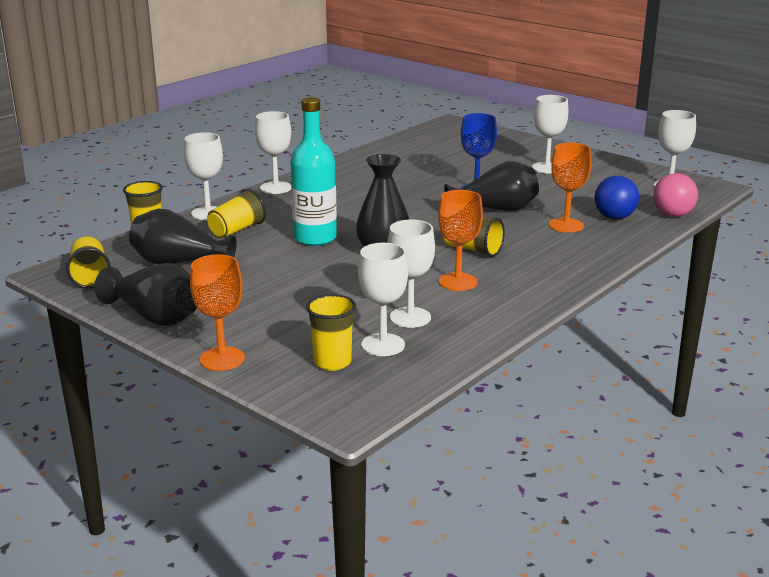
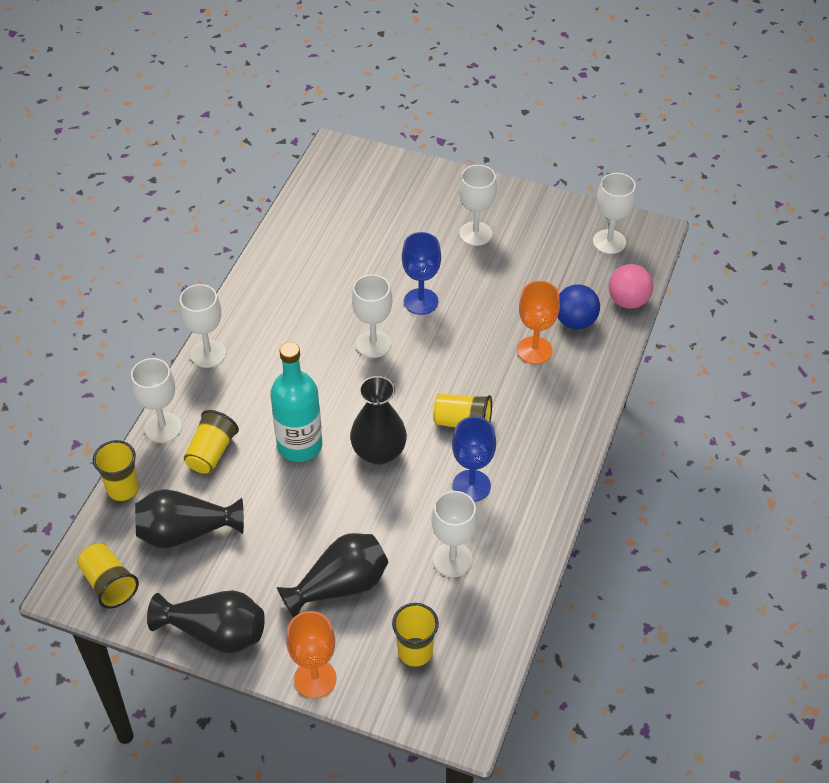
camera: 20 degrees left, 25 degrees up
(383, 345) = (447, 611): white goblet -> white goblet (373, 344)
(458, 282) = (471, 486): orange goblet -> blue goblet
(495, 210) = (456, 337): black vase -> black vase (340, 586)

